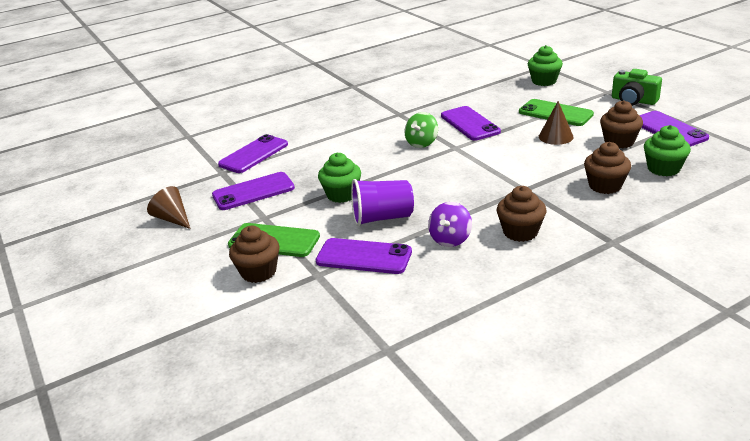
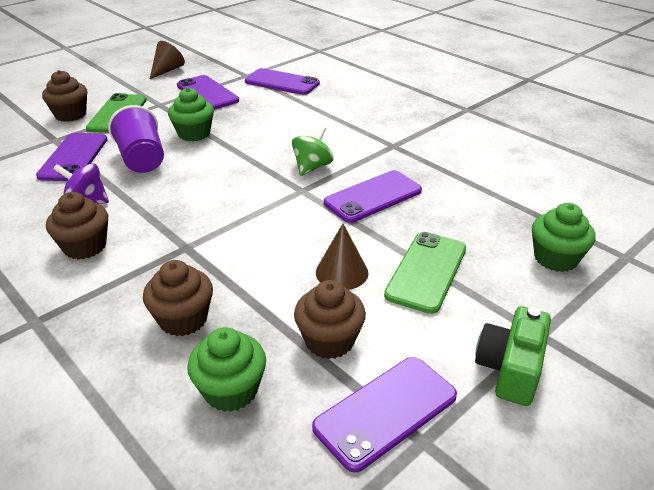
camera: 75 degrees right, 5 degrees up
(422, 143) = (312, 167): green spinning top -> green spinning top turned 105 degrees clockwise

